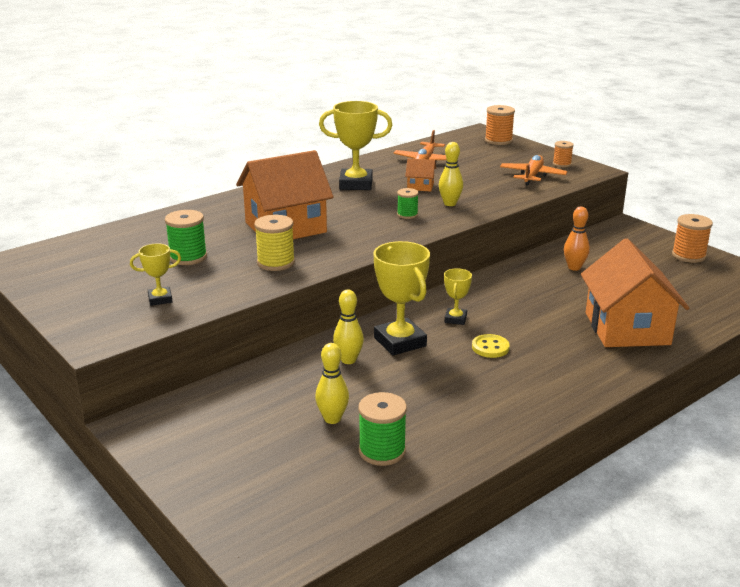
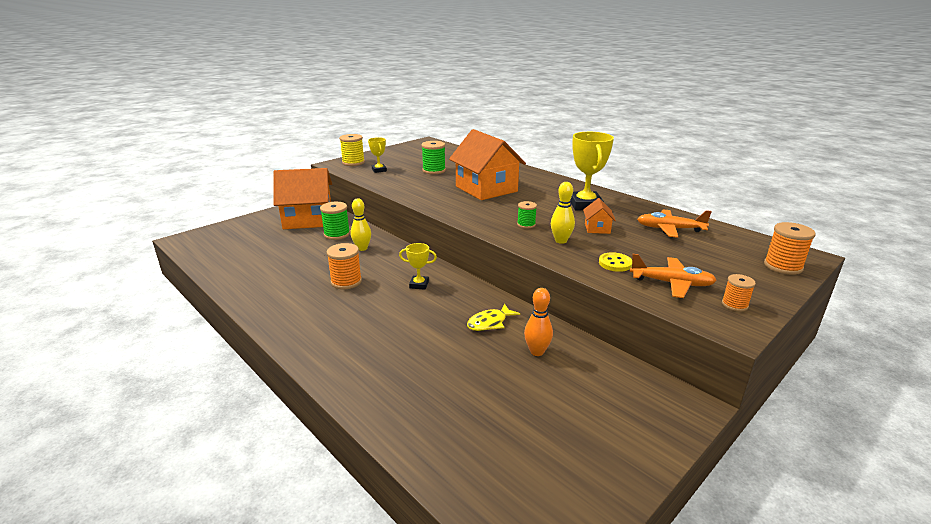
camera: 85 degrees right, 0 degrees up
(276, 263) = (427, 190): yellow spool -> yellow spool (353, 163)
(332, 419) = (295, 247): yellow bowling pin -> none
(382, 451) = (256, 262): green spool -> green spool (337, 234)
(400, 342) = (384, 264): yellow trophy -> none
(490, 347) = (372, 299): yellow button -> yellow button (615, 263)
(531, 284) = (489, 323): none -> yellow fish
(627, 328) = (401, 376): orange house -> orange house (308, 219)
(688, 255) = (612, 458): orange spool -> orange spool (346, 282)

